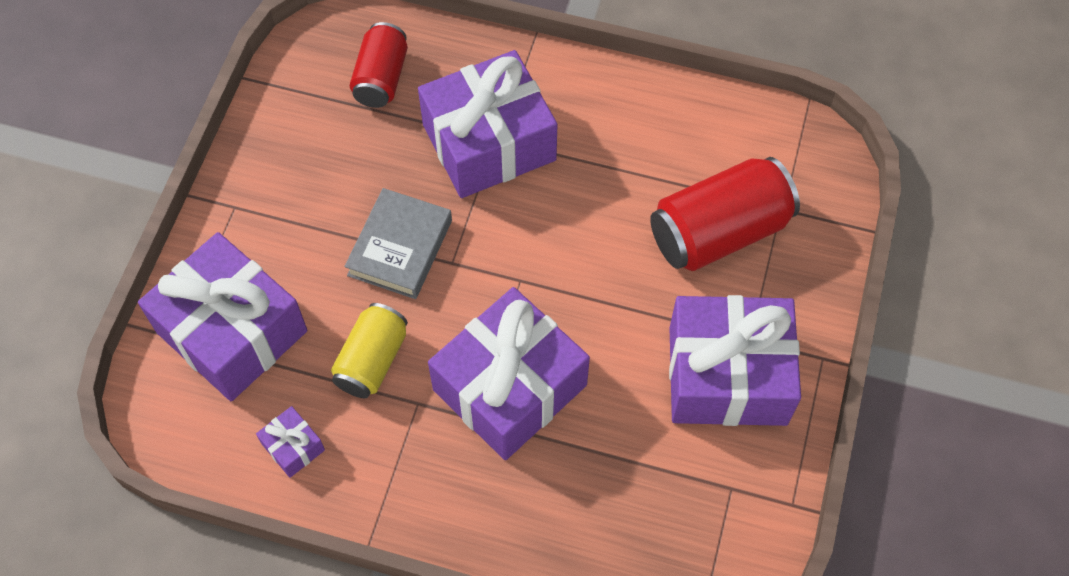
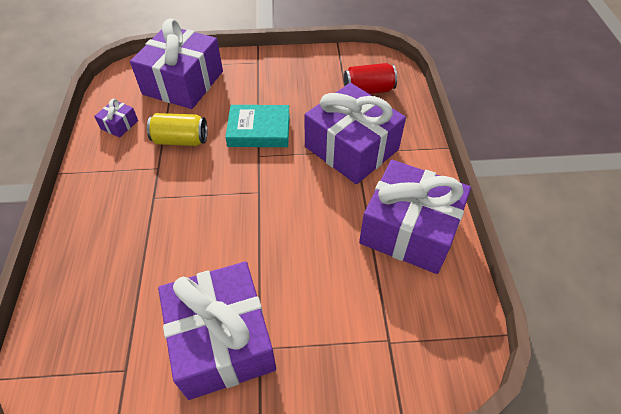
camera: 70 degrees right, 10 degrees down
(400, 248) = (259, 130): grey book -> turquoise book
(510, 387) = (179, 209): purple gift -> purple gift (409, 230)
(719, 232) = (346, 299): red can -> none

